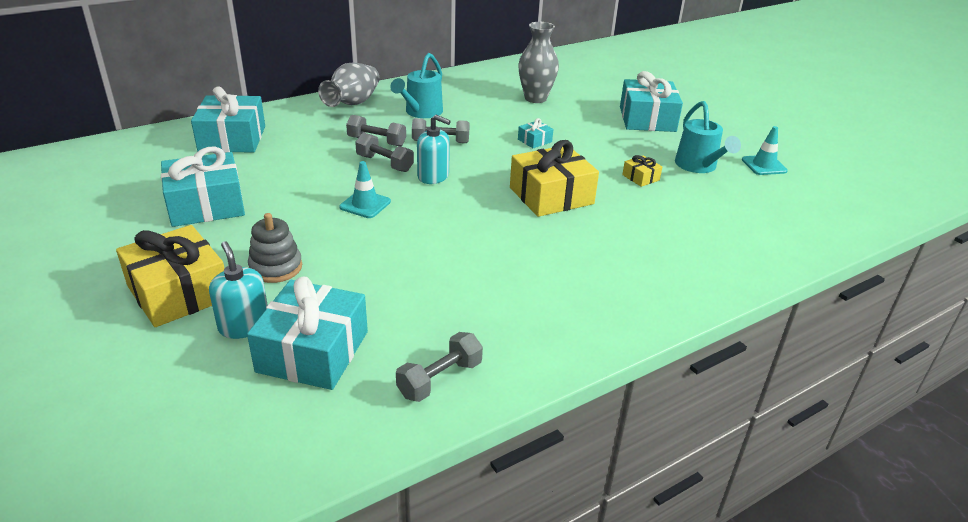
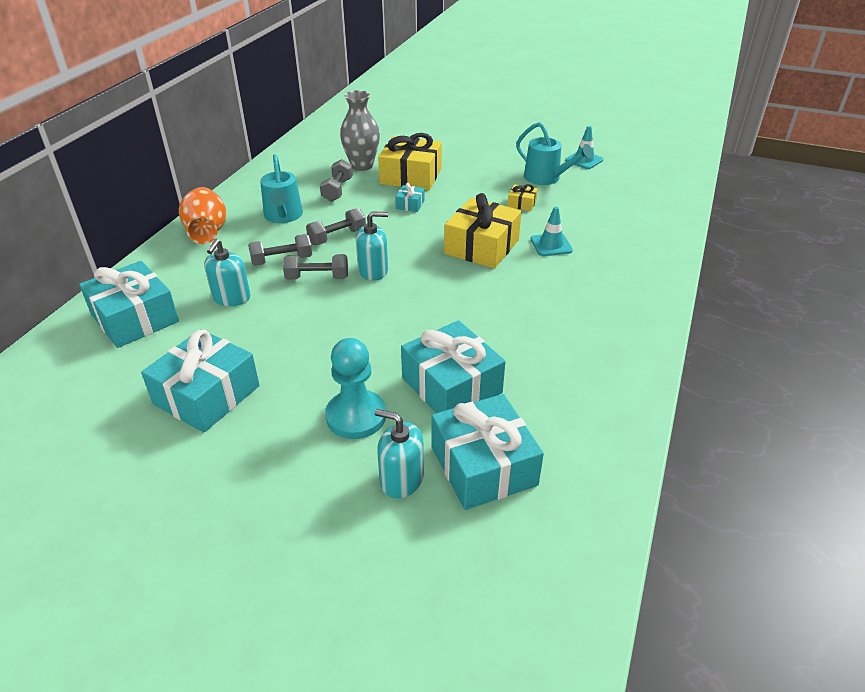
camera: 35 degrees left, 5 degrees up
(178, 292) = (302, 486): yellow gift -> yellow gift (411, 176)
(276, 267) = (356, 416): grey stacking toy -> turquoise pawn
(308, 152) = (231, 298): none -> turquoise soap dispenser
(353, 103) = (207, 232): grey vase -> orange vase
(365, 204) = (352, 322): turquoise traffic cone -> turquoise traffic cone (551, 245)
(440, 379) = (595, 430): grey dumbbell -> grey dumbbell (337, 190)
(647, 119) = (466, 152): turquoise gift -> turquoise gift (451, 385)

